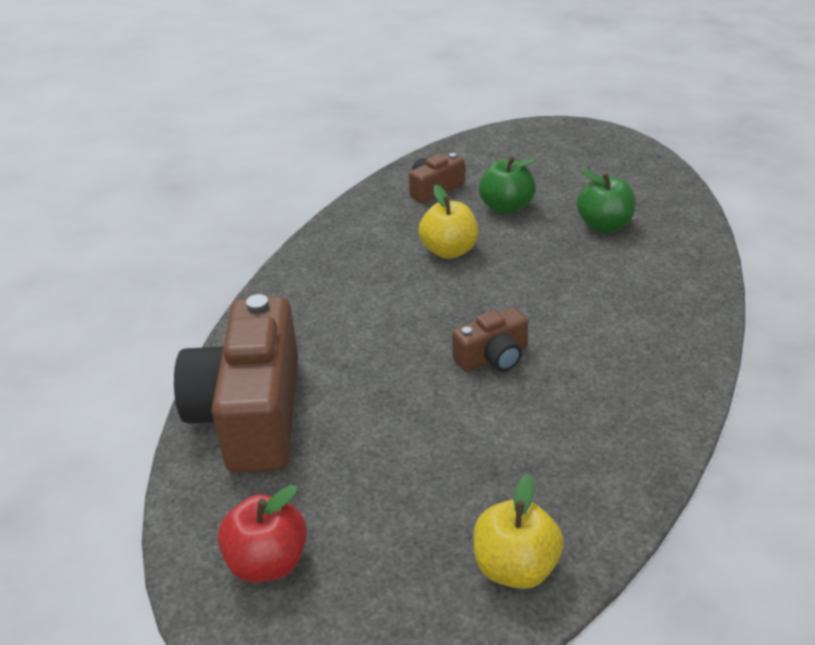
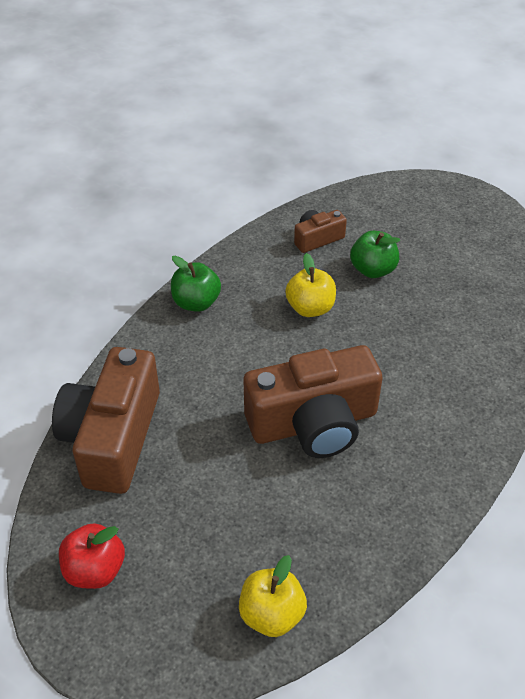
camera: 10 degrees right, 10 degrees up
(493, 357) = (313, 423): brown camera -> brown camera, size x2.10
(604, 226) = (450, 306): green apple -> green apple (196, 302)

